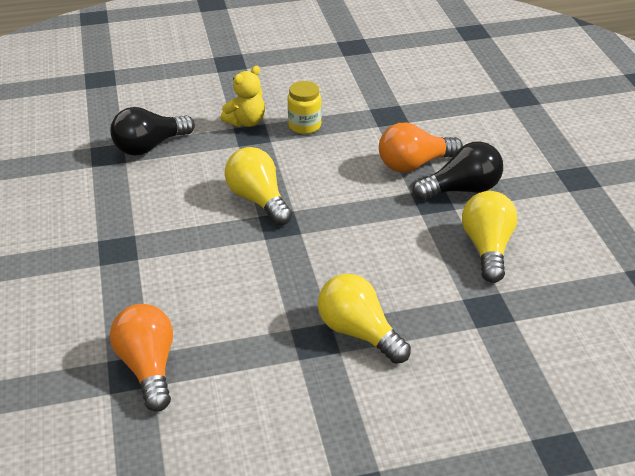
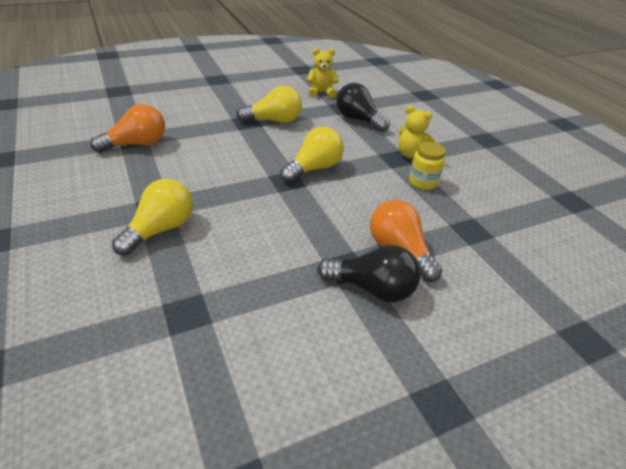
camera: 75 degrees right, 0 degrees up
(53, 167) = (321, 92): none -> yellow teddy bear
(462, 189) = (372, 288): black light bulb -> black light bulb turned 45 degrees counterclockwise
(487, 248) = (280, 311): yellow light bulb -> yellow light bulb (274, 121)

